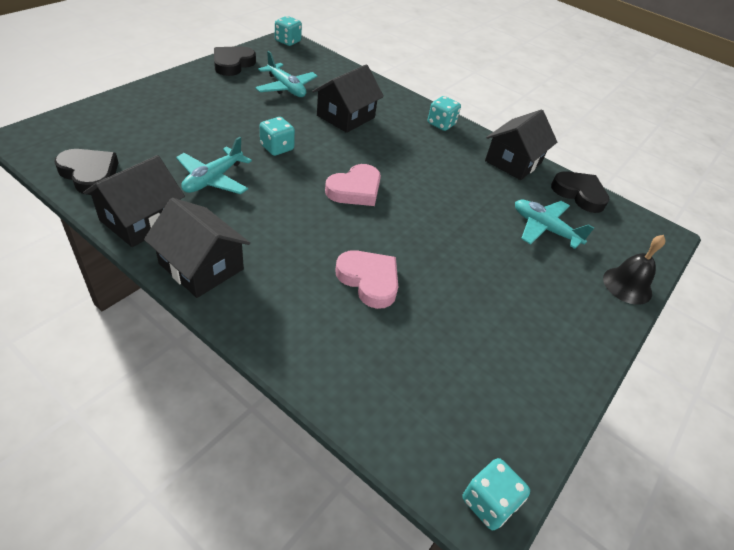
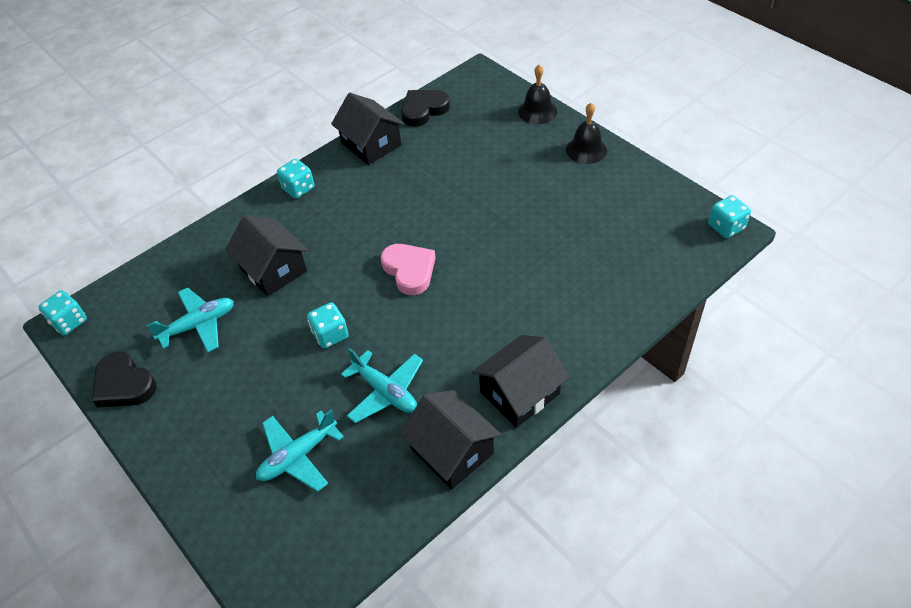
camera: 70 degrees left, 5 degrees up
(90, 174) = (368, 514): black heart -> none
(369, 280) = (535, 270): pink heart -> none
(544, 229) = (470, 144): turquoise plane -> turquoise plane (298, 456)
(581, 332) = (586, 150): none -> black bell

